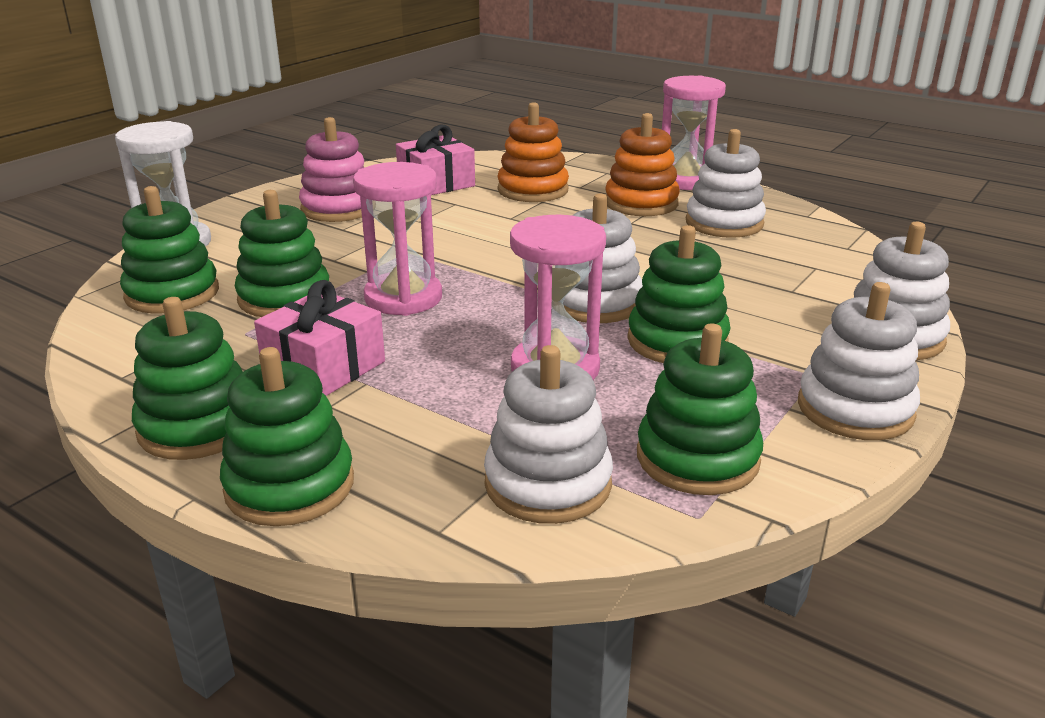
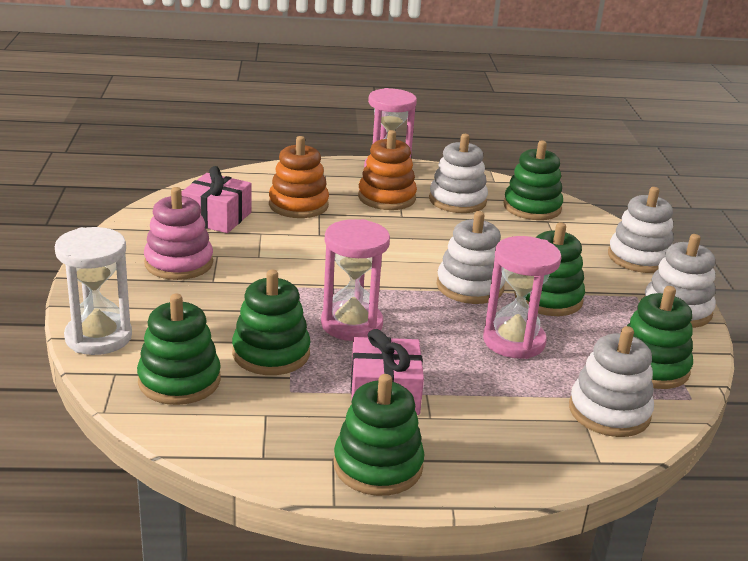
camera: 40 degrees left, 0 degrees up
(290, 486) = (491, 474): green stacking toy -> green stacking toy (532, 207)

